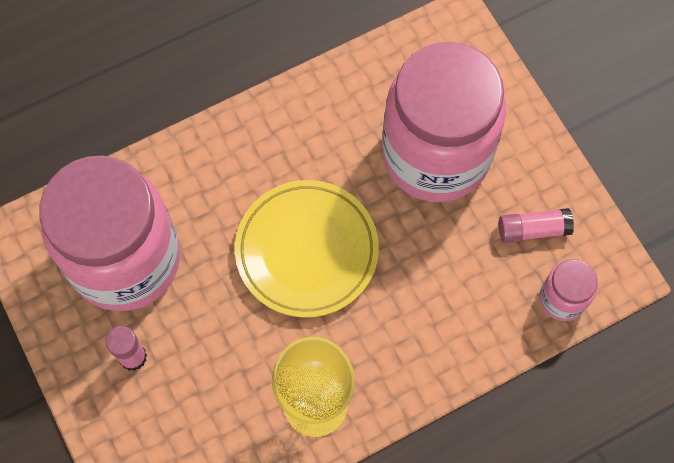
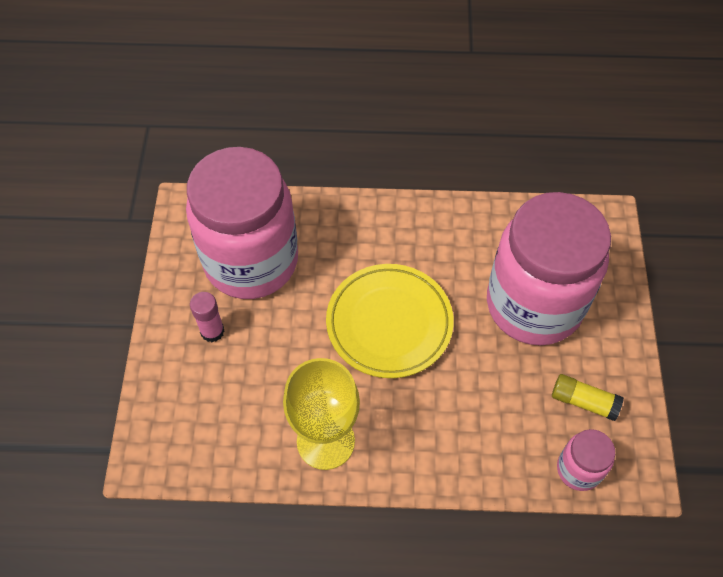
camera: 30 degrees right, 10 degrees down
(533, 229) = (583, 401): pink glue stick -> yellow glue stick

